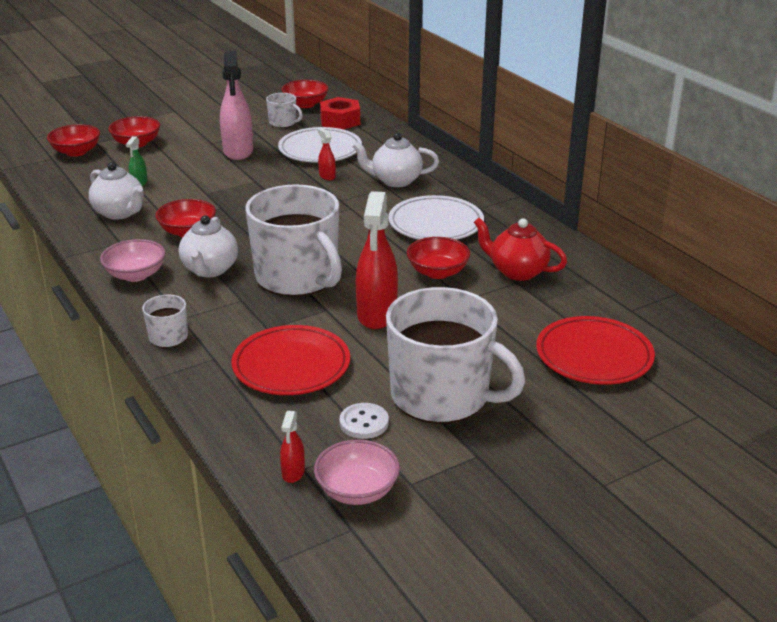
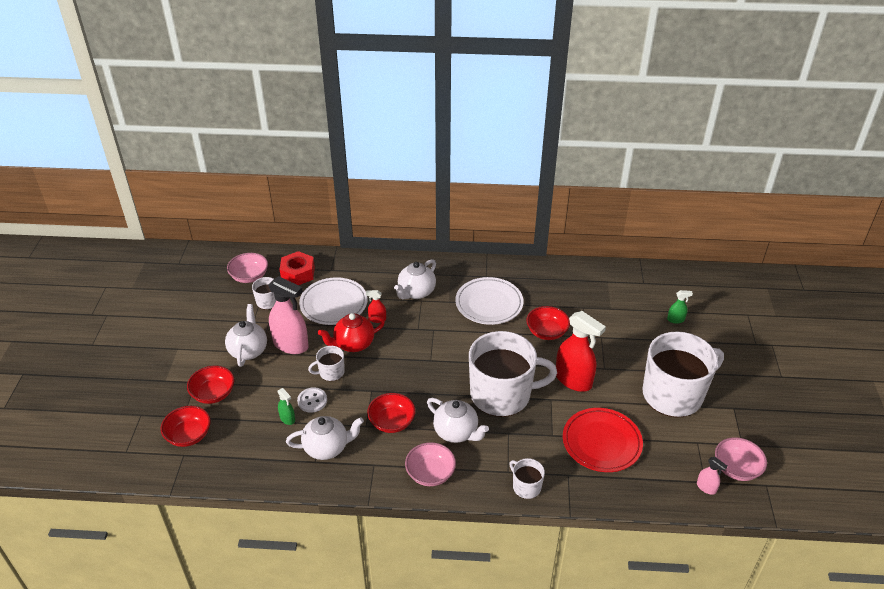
camera: 55 degrees left, 10 degrees up
(208, 137) = (248, 350): none -> white teapot
(223, 181) = (331, 372): none -> white mug
(293, 472) = (706, 487): red spray bottle -> pink spray bottle
(305, 104) = (249, 276): red bowl -> pink bowl
(364, 423) = (678, 437): white button -> white button (312, 401)
(517, 271) = (572, 301): red teapot -> red teapot (353, 344)
(594, 356) = (676, 320): red plate -> green spray bottle

